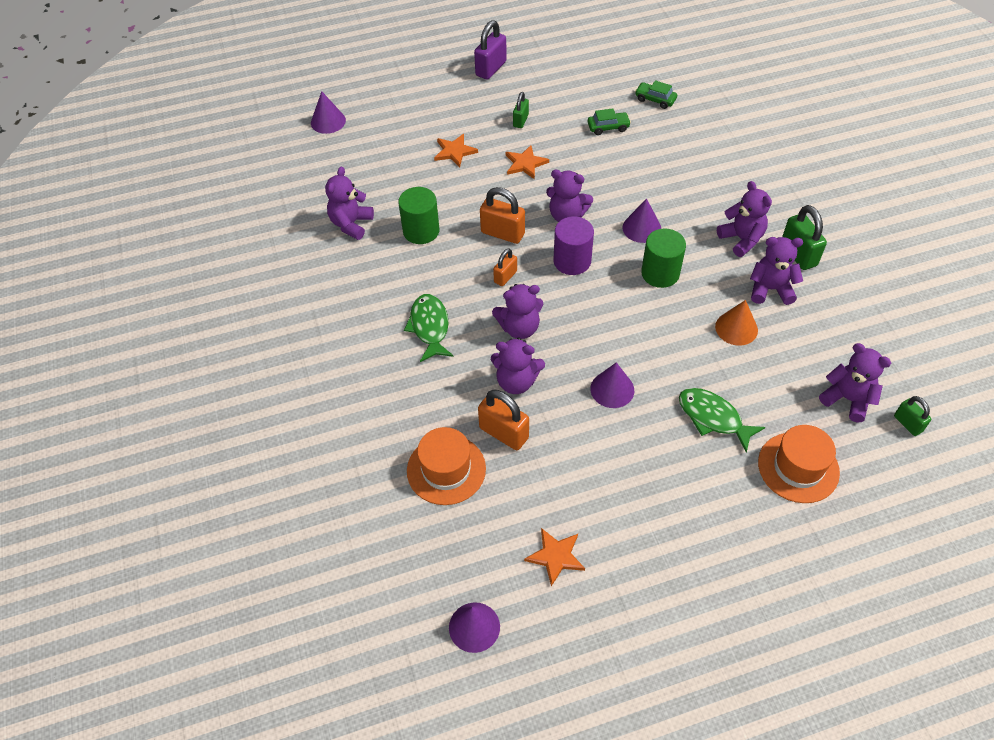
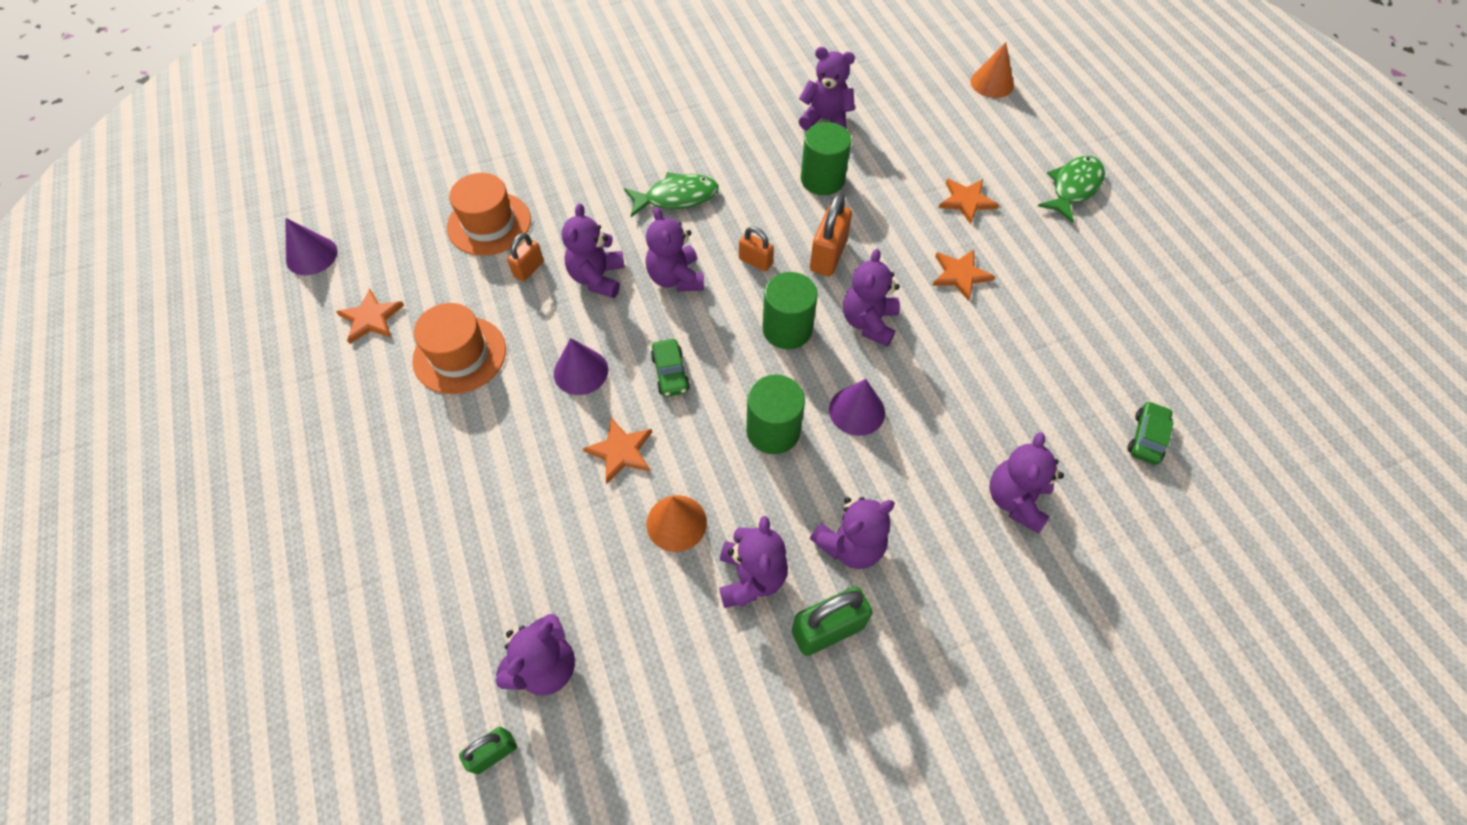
camera: 85 degrees right, 5 degrees up
(328, 121) = (992, 83): purple cone -> orange cone
(491, 68) = (1148, 230): purple padlock -> none
(504, 433) = (529, 269): orange padlock -> orange padlock, size x0.61
(520, 121) = (1046, 267): green padlock -> none
(572, 261) = (787, 329): purple cylinder -> green cylinder
(608, 127) = (1061, 372): green car -> green car (670, 373)
(682, 361) = (621, 451): none -> orange star
(702, 161) = (1015, 500): none -> purple teddy bear
(713, 418) = (529, 482): green fish -> green fish (1073, 188)
(798, 467) = (441, 581): orange hat -> orange hat (460, 355)

